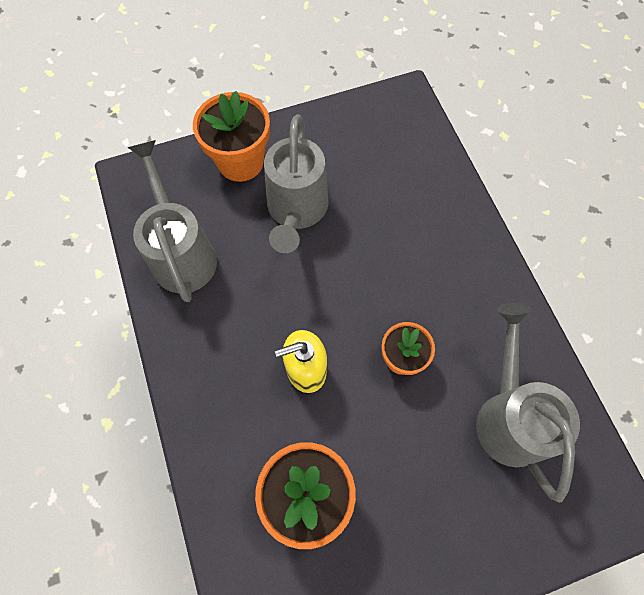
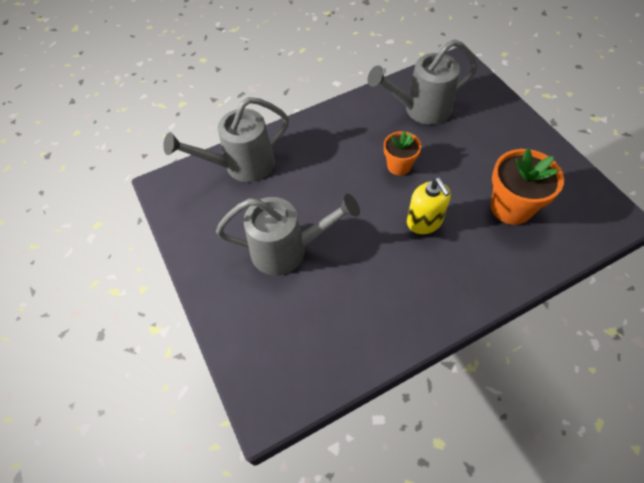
camera: 95 degrees left, 10 degrees down
(182, 253) = (344, 336): grey watering can -> grey watering can (242, 166)
(240, 162) = (239, 305): orange flower pot -> none

